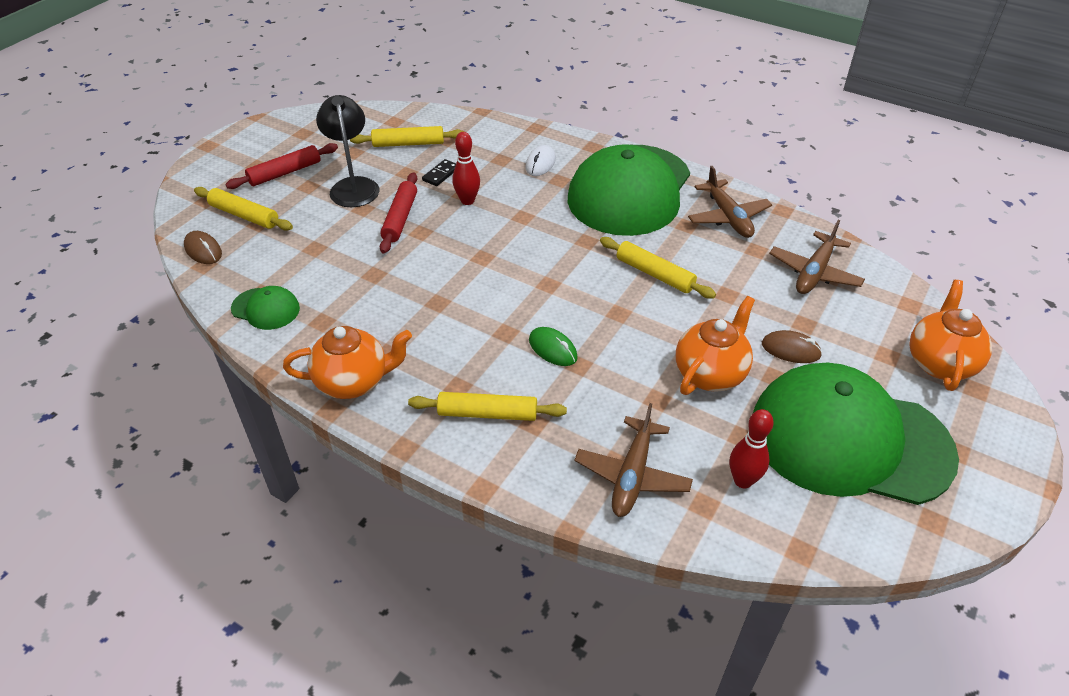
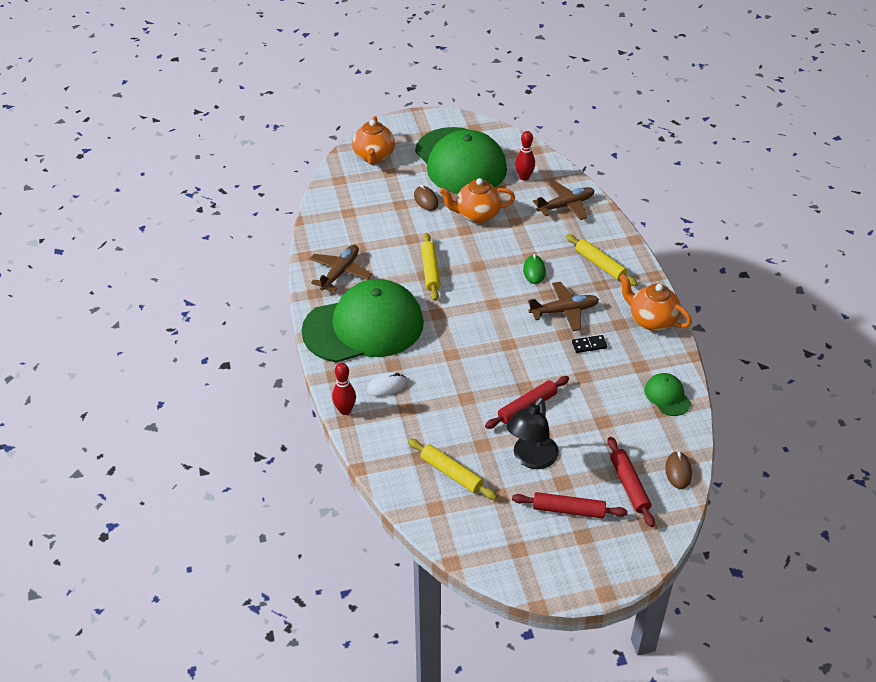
camera: 135 degrees left, 0 degrees up
(244, 215) = (629, 485): yellow rolling pin -> red rolling pin
(441, 174) = (461, 425): black domino -> black domino (589, 345)
(467, 201) = (470, 390): red bowling pin -> red bowling pin (345, 410)
(814, 273) = (353, 219): brown plane -> brown plane (564, 311)
(940, 363) = (374, 157): orange teapot -> orange teapot turned 60 degrees counterclockwise

